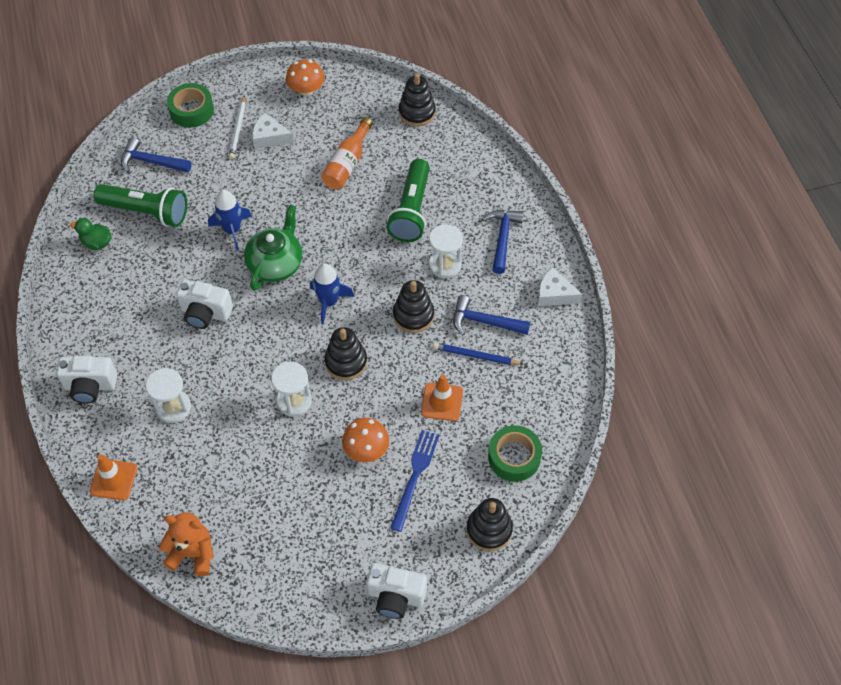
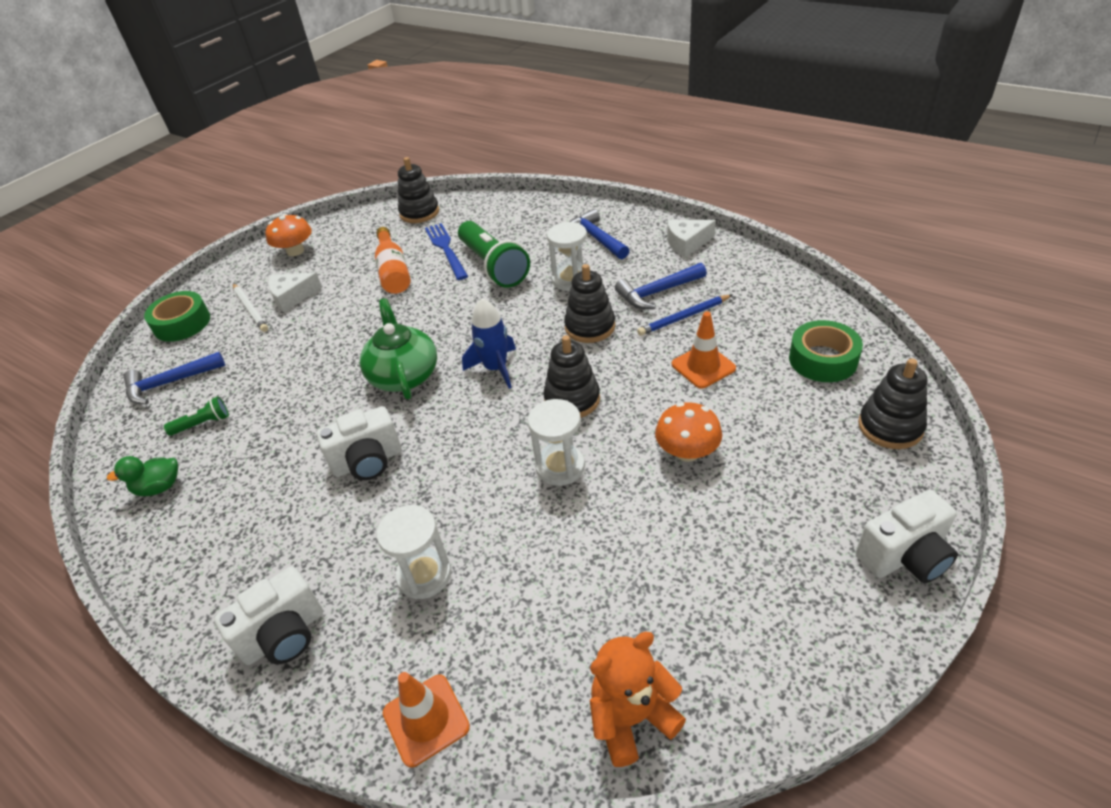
camera: 35 degrees left, 15 degrees down
(146, 212) = (203, 424): green flashlight -> green flashlight, size x0.46
(232, 230) = (325, 379): blue rocket -> none
(415, 476) = (763, 437): blue fork -> blue fork (446, 249)

